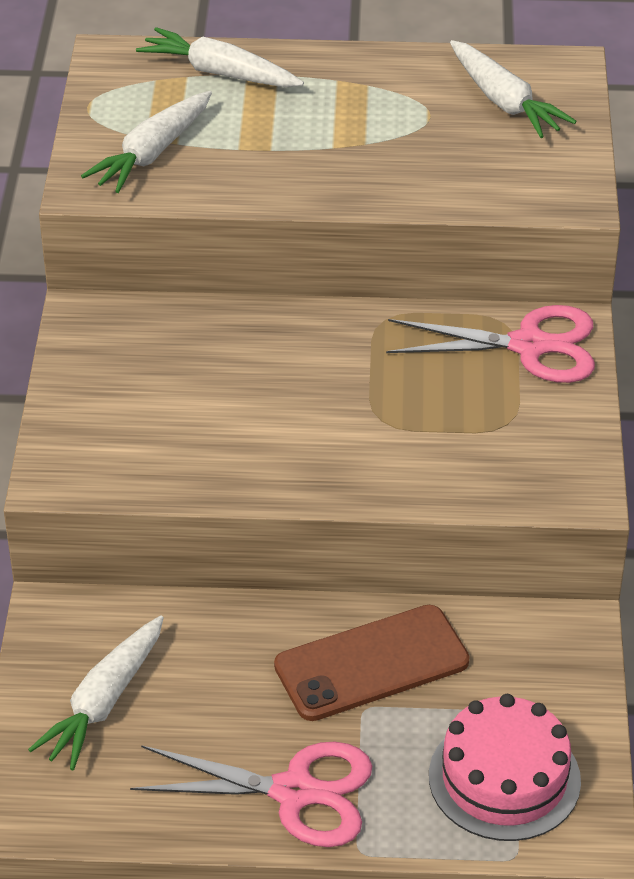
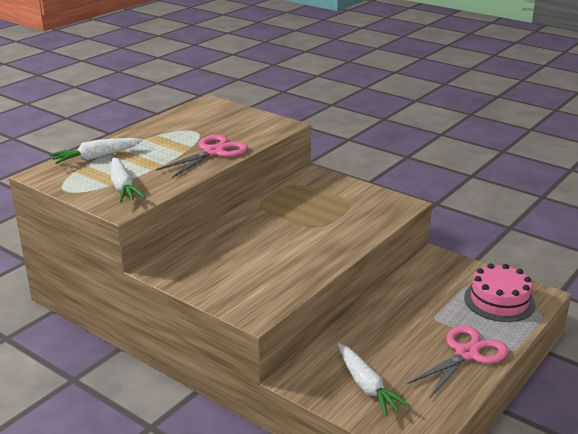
camera: 55 degrees left, 15 degrees down
(371, 663) = (410, 306): brown phone -> none
(504, 102) = (210, 117): white carrot -> none
(529, 345) = (313, 184): pink scissors -> pink scissors (213, 152)

